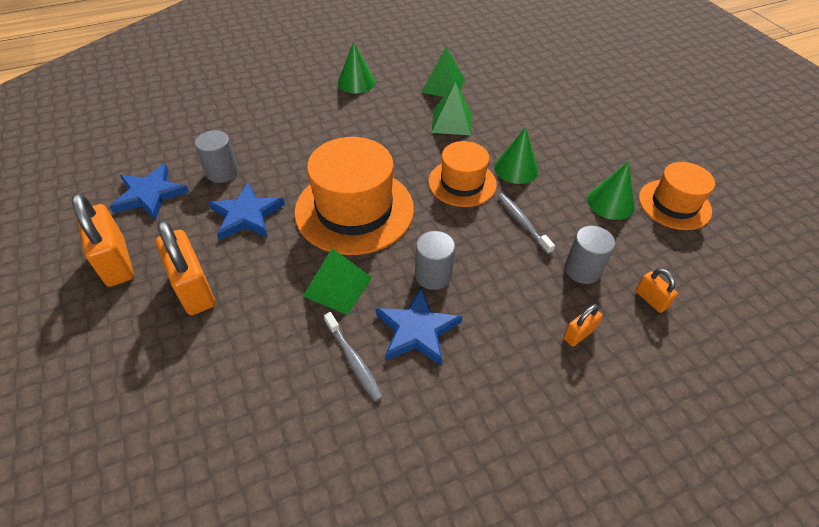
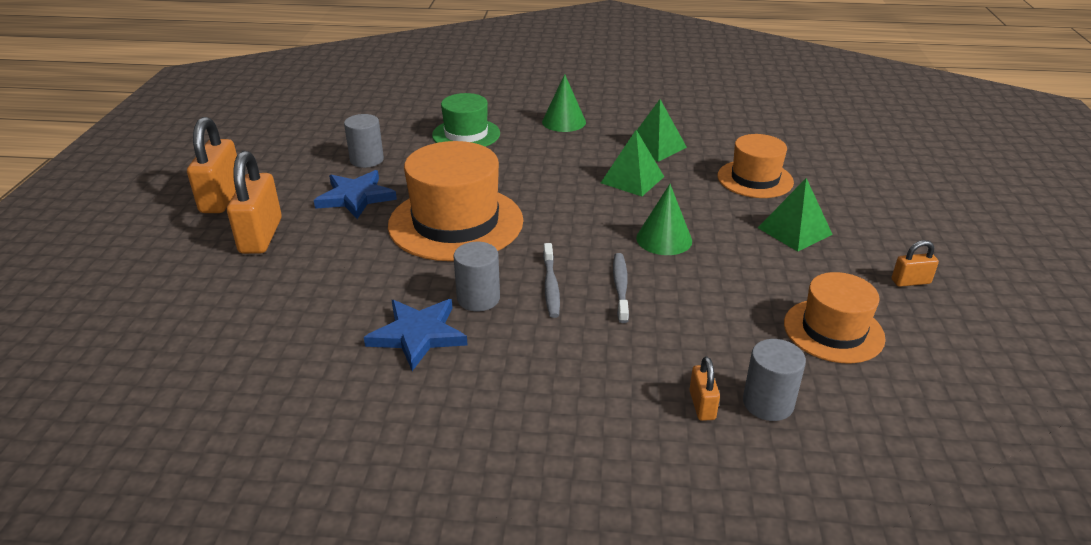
camera: 30 degrees right, 15 degrees down
(150, 194) = (292, 159): blue star -> none
(287, 118) = (466, 134): none -> green hat
(337, 286) = (380, 276): green pyramid -> green pyramid (794, 231)
(353, 360) = (337, 335): grey toothbrush -> grey toothbrush (551, 286)
(462, 183) = (589, 234): orange hat -> orange hat (755, 179)
(578, 334) = (581, 401): orange padlock -> orange padlock (910, 281)
(582, 270) = (646, 350): grey cylinder -> grey cylinder (768, 403)
(610, 202) = (748, 303): green cone -> none

